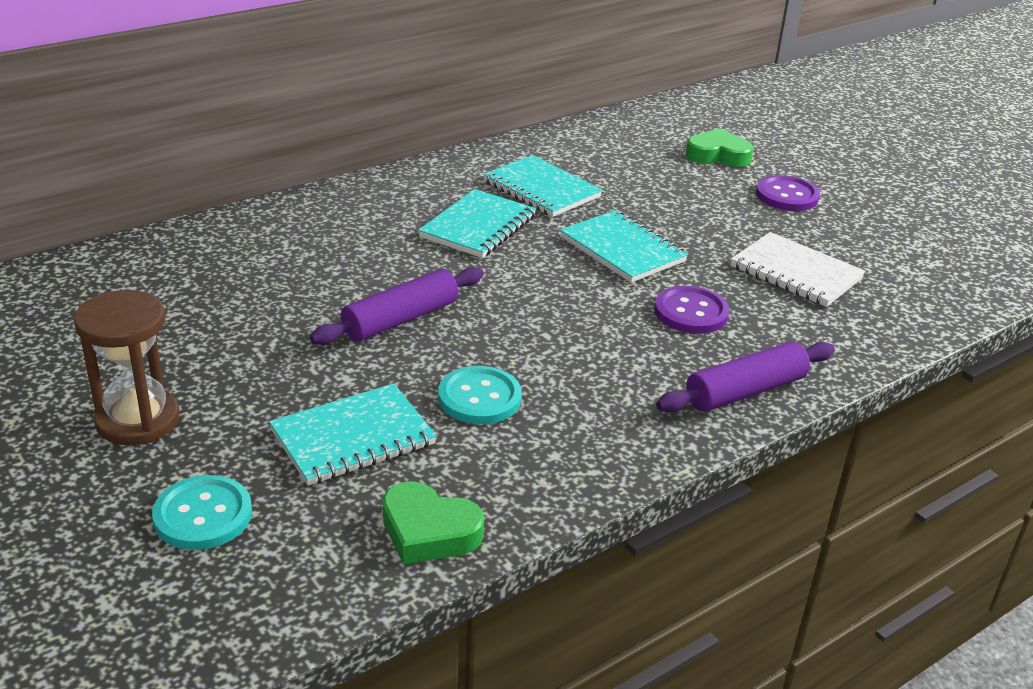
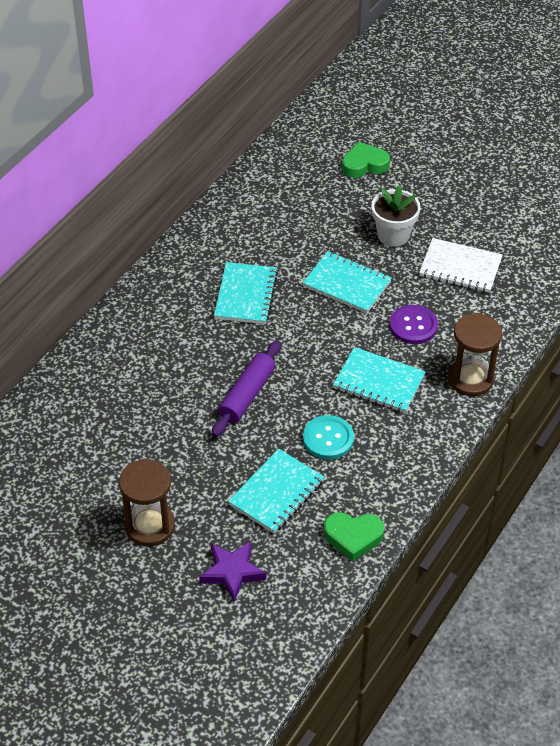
camera: 20 degrees left, 15 degrees up
(203, 515) = (232, 572): turquoise button -> purple star
(541, 189) = (266, 243): turquoise notebook -> turquoise notebook (379, 382)
(717, 221) = (393, 235): none -> white flower pot
(745, 391) = (470, 379): purple rolling pin -> brown hourglass
(787, 196) = (426, 193): purple button -> none

